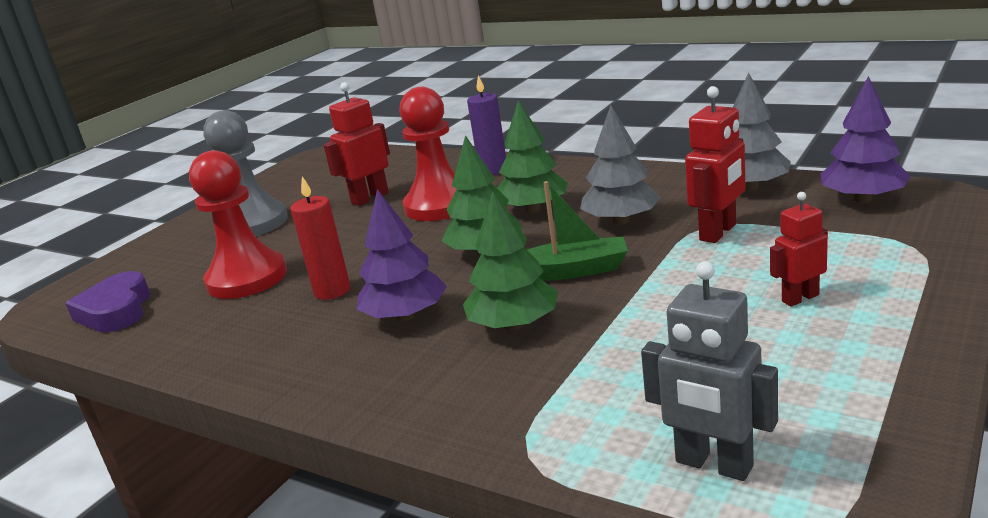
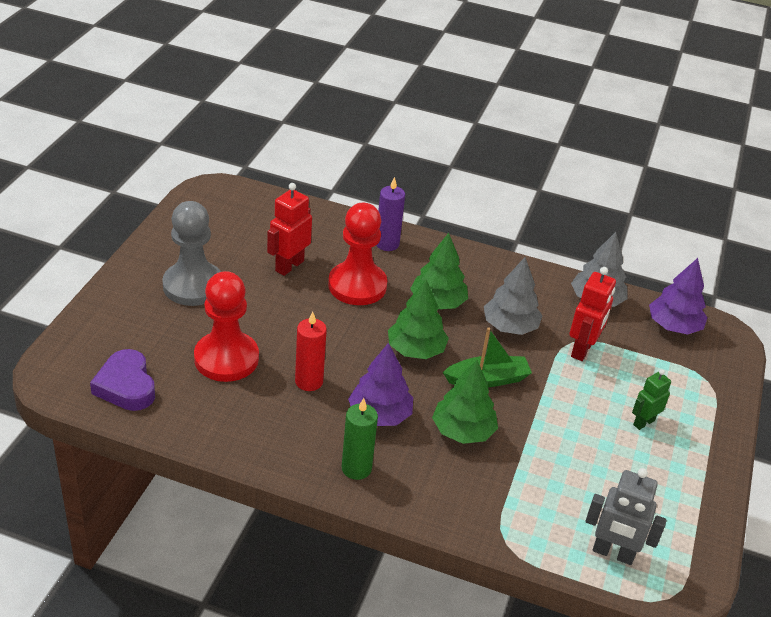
camera: 20 degrees left, 15 degrees up
(342, 373) = (356, 468): none -> green candle
(800, 298) = (643, 422): red robot -> green robot

